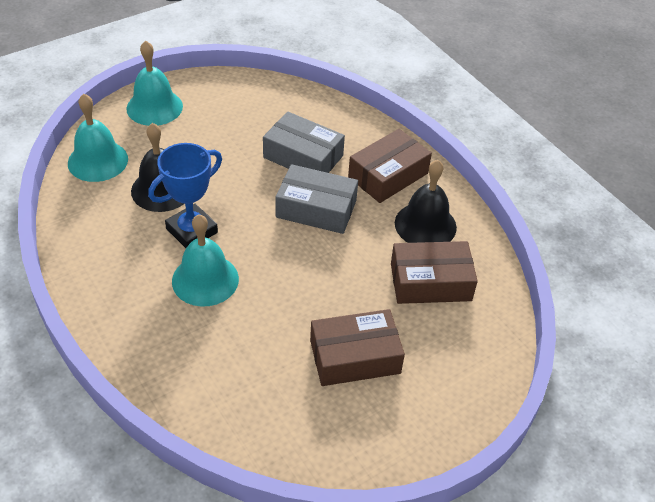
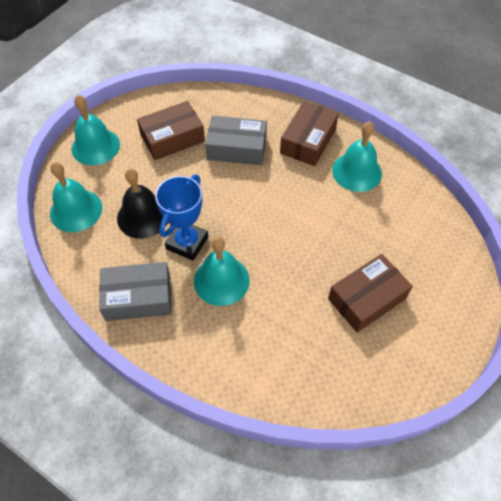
camera: 20 degrees left, 10 degrees up
(316, 209) = (271, 188): grey box -> grey box (138, 297)
(425, 225) = (357, 172): black bell -> turquoise bell
(430, 282) = (386, 216): brown box -> brown box (172, 138)

